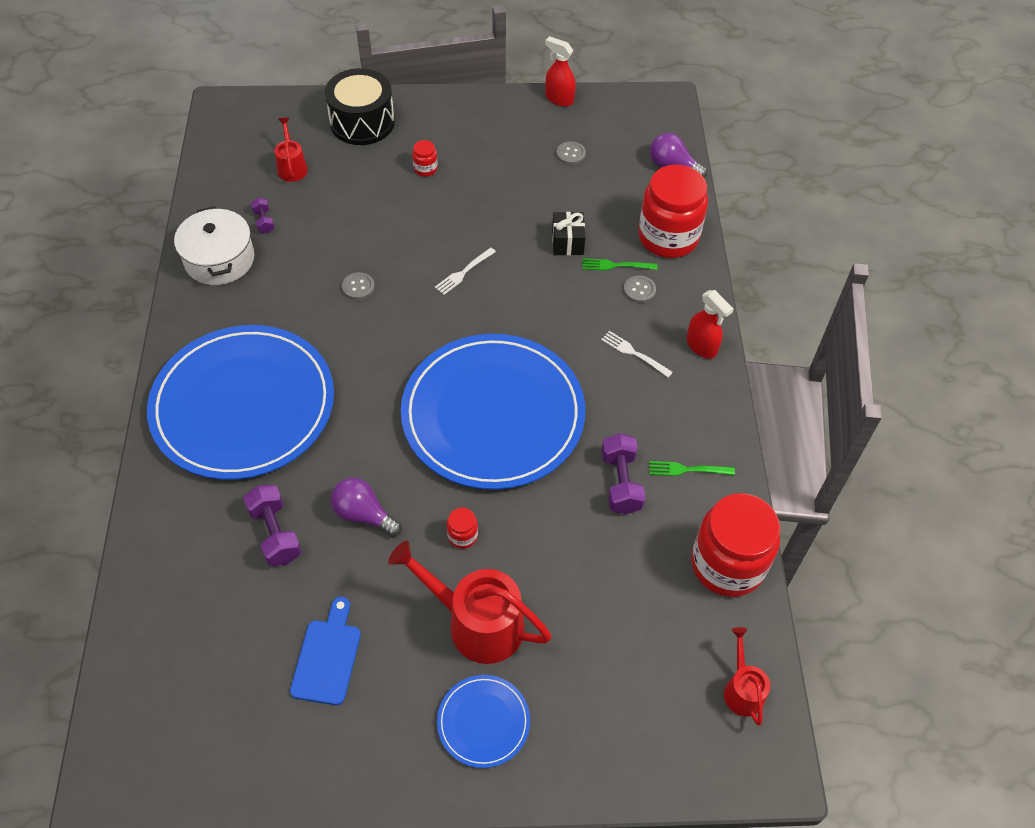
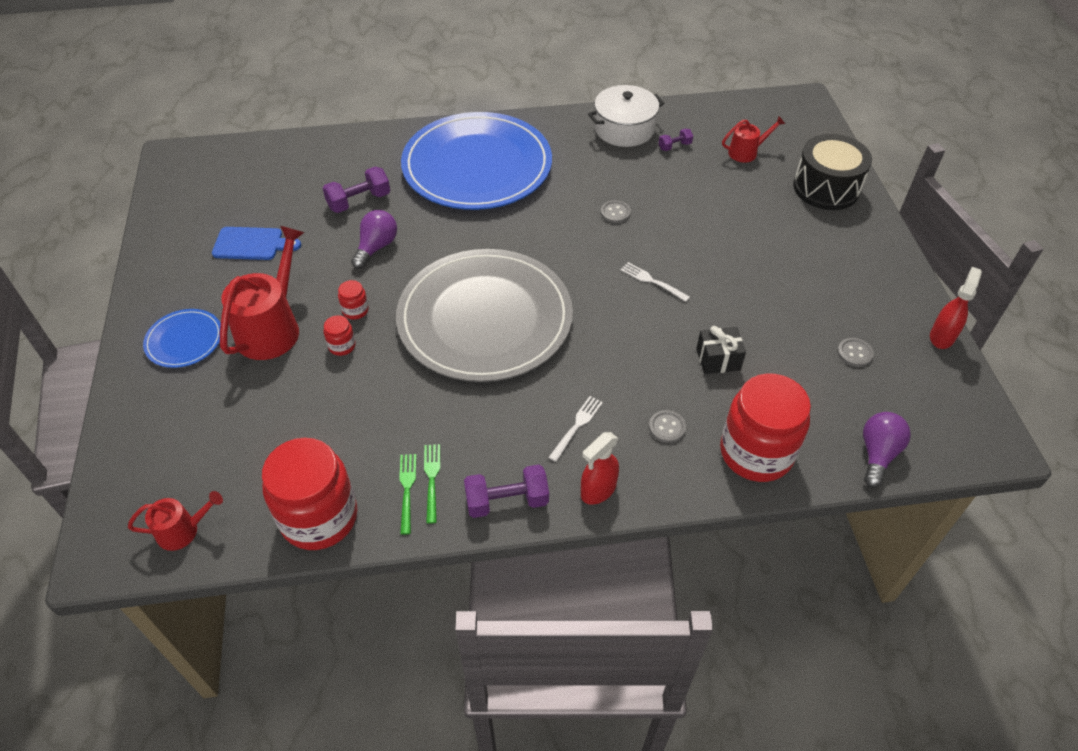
camera: 85 degrees right, 5 degrees down
(425, 169) = (781, 239): red jar -> red jar (342, 346)
(493, 414) = (485, 319): blue plate -> grey plate
(616, 265) = (697, 404): green fork -> green fork (407, 490)
(621, 483) = (413, 422): purple dumbbell -> purple dumbbell (507, 501)

